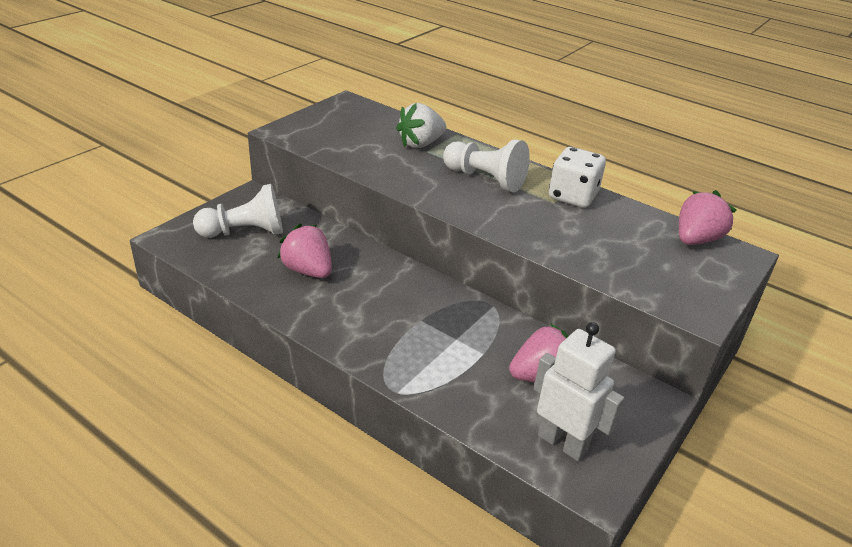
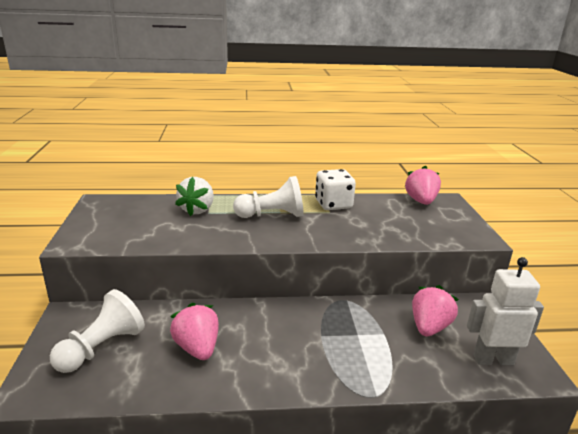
camera: 40 degrees left, 10 degrees down
(308, 271) = (197, 348): pink strawberry -> pink strawberry turned 60 degrees clockwise

